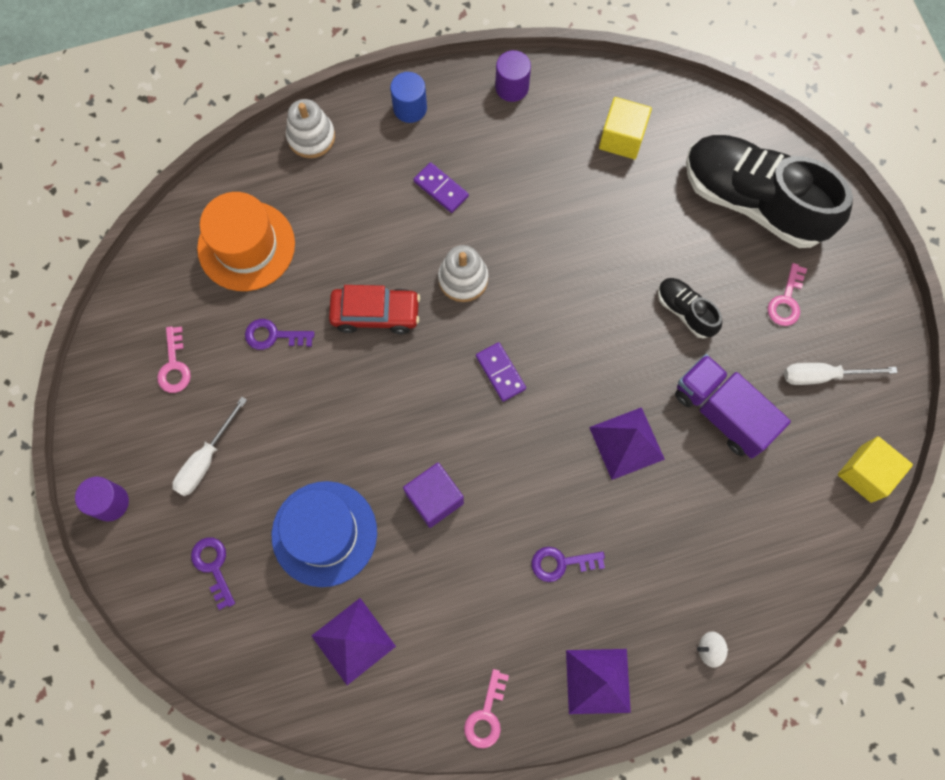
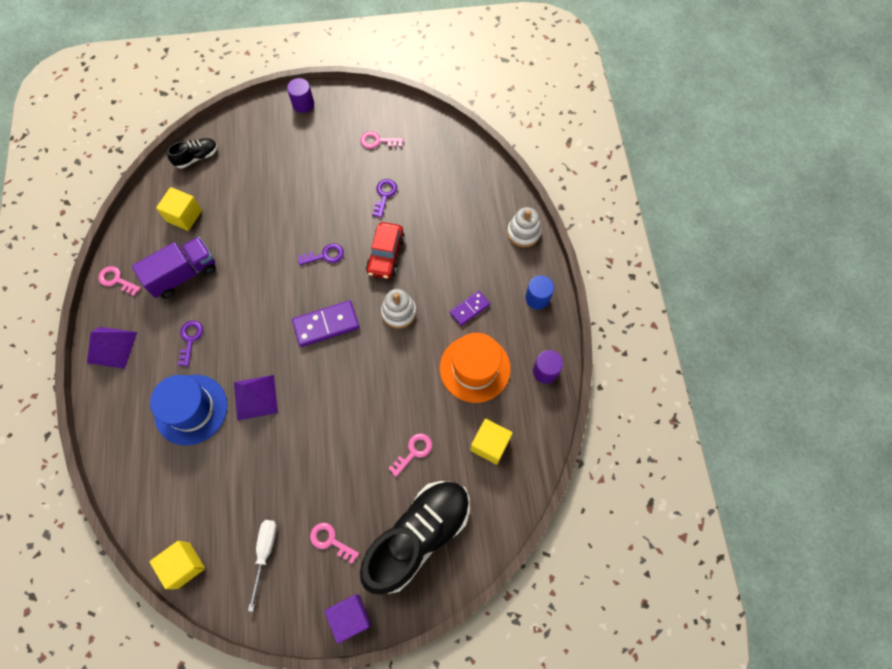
camera: 100 degrees right, 5 degrees down
(206, 459) = (315, 152): white screwdriver -> none
(213, 566) = (251, 150): purple key -> purple key (325, 255)
(246, 246) = (449, 186): orange hat -> orange hat (475, 368)
(324, 533) = (252, 208): blue hat -> blue hat (191, 409)
(353, 641) = (184, 216): purple pyramid -> yellow cube
(434, 499) = (254, 272): purple cube -> purple cube (350, 617)
(500, 372) = (326, 325): purple domino -> purple domino, size x1.61
(652, 224) = (414, 451): none -> pink key
(685, 311) = (340, 460): black shoe -> black shoe (197, 157)
(710, 649) = (105, 421): white spinning top -> none
(722, 412) = (258, 469): purple truck -> purple truck (183, 274)

